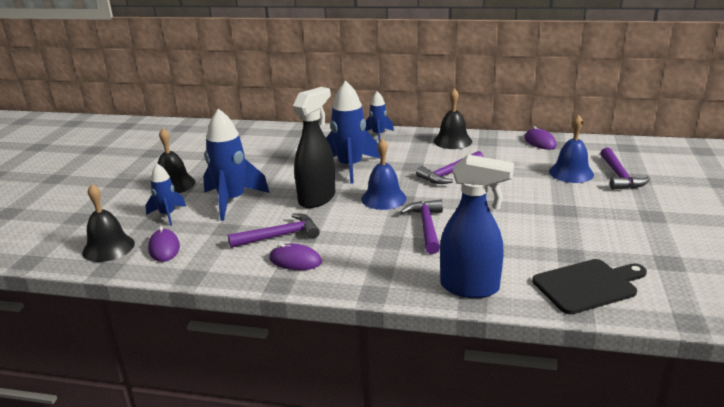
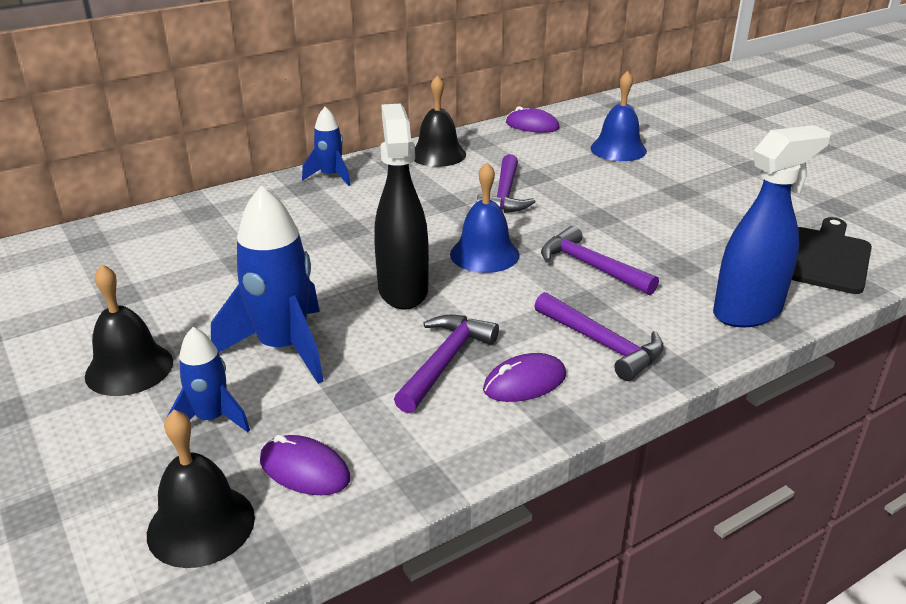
camera: 45 degrees left, 5 degrees up
(350, 167) = (370, 232): blue rocket -> none
(619, 176) = (663, 138): purple hammer -> purple hammer (602, 344)

